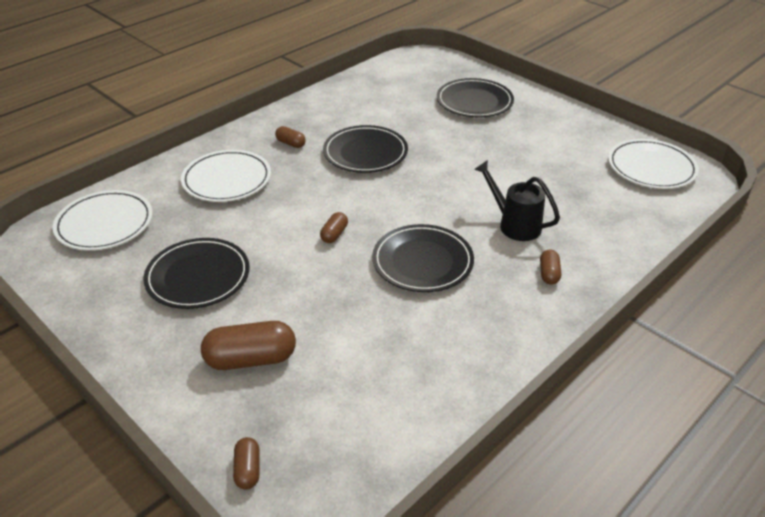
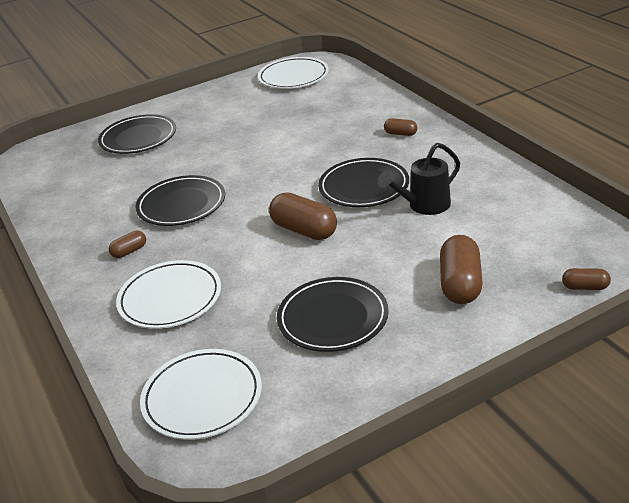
camera: 70 degrees left, 5 degrees down
(334, 234) = (304, 230): brown capsule -> brown capsule, size x1.93
(514, 224) = (334, 140): black watering can -> black watering can (424, 206)

